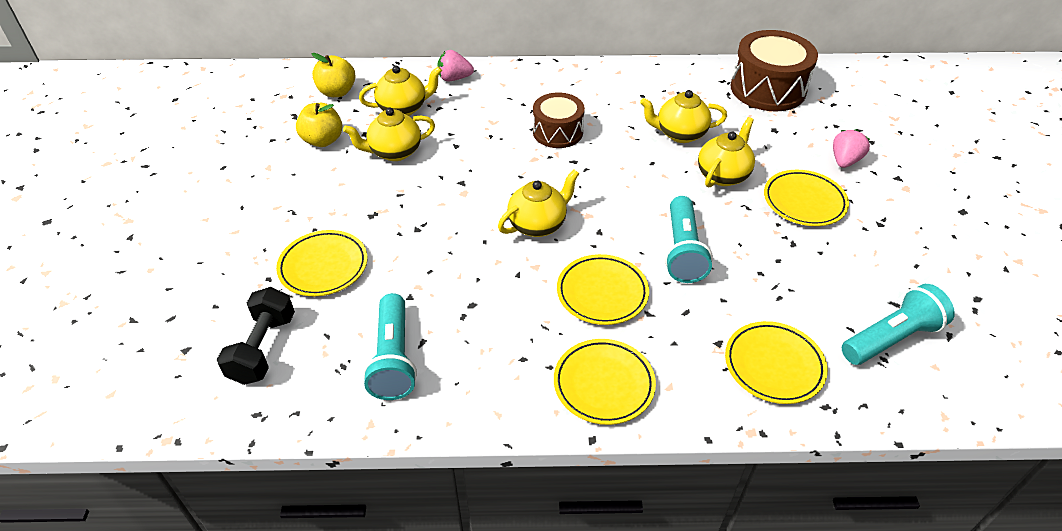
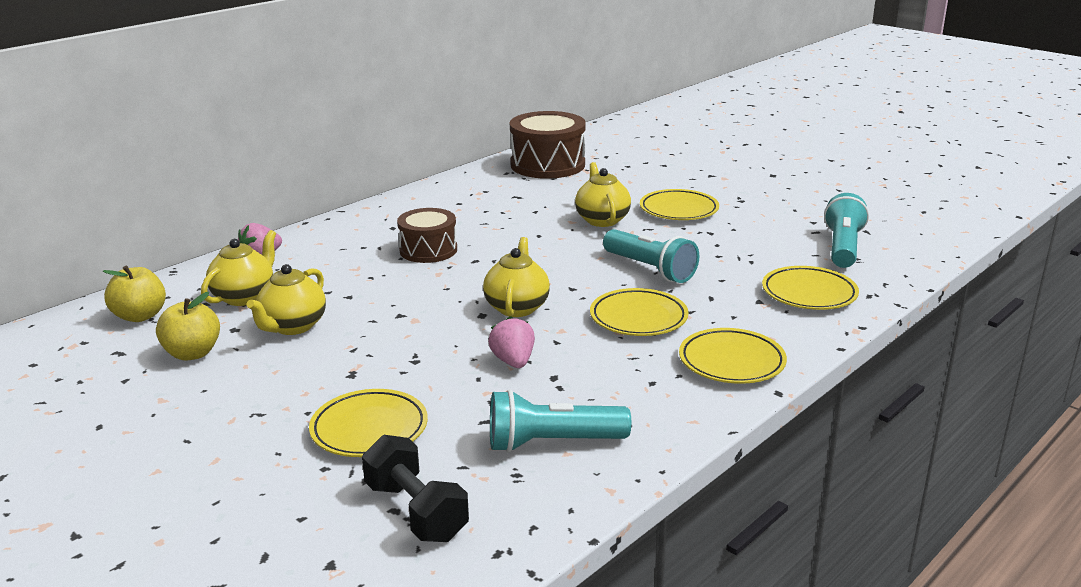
camera: 45 degrees left, 20 degrees down
(393, 358) = (552, 443): turquoise flashlight -> turquoise flashlight turned 135 degrees clockwise
(680, 134) = (529, 212): yellow teapot -> none
(844, 161) = (665, 180): pink strawberry -> pink strawberry (513, 361)

